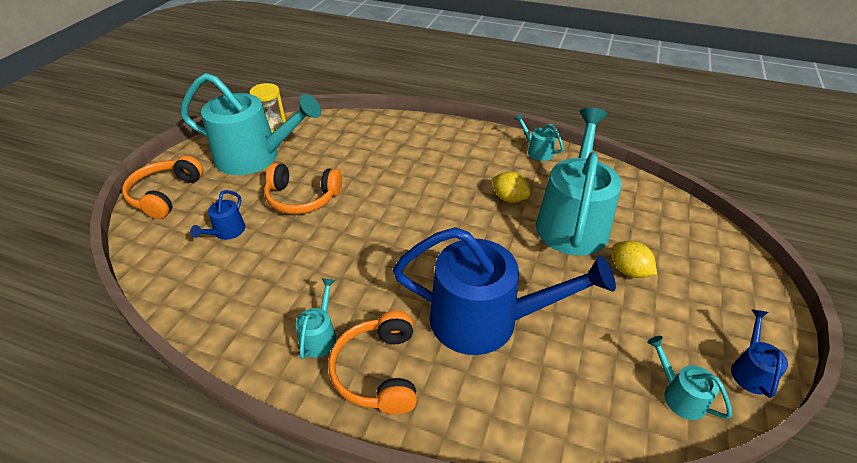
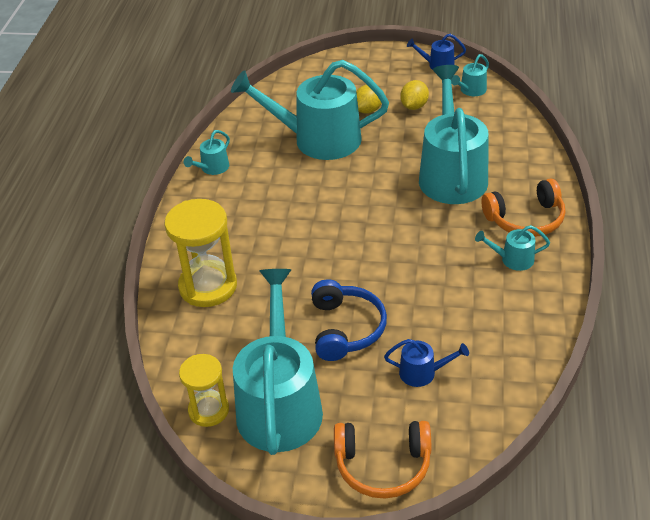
camera: 100 degrees left, 0 degrees up
(302, 198) = (346, 328): orange headphones -> blue headphones
(389, 137) = (208, 286): none -> yellow hourglass
(485, 320) = (451, 174): blue watering can -> turquoise watering can
(509, 198) = (298, 178): yellow lemon -> yellow lemon (414, 106)

